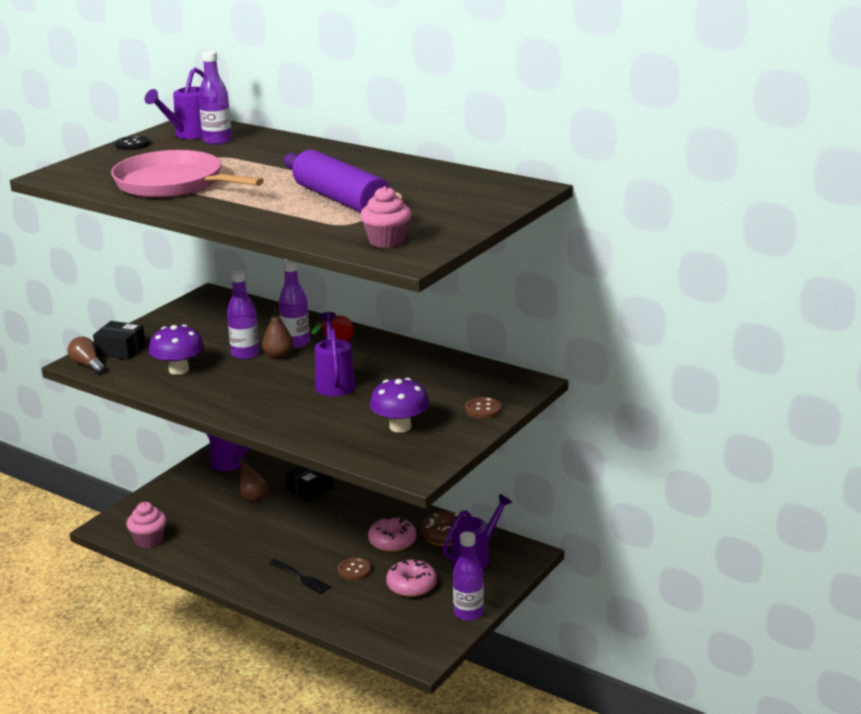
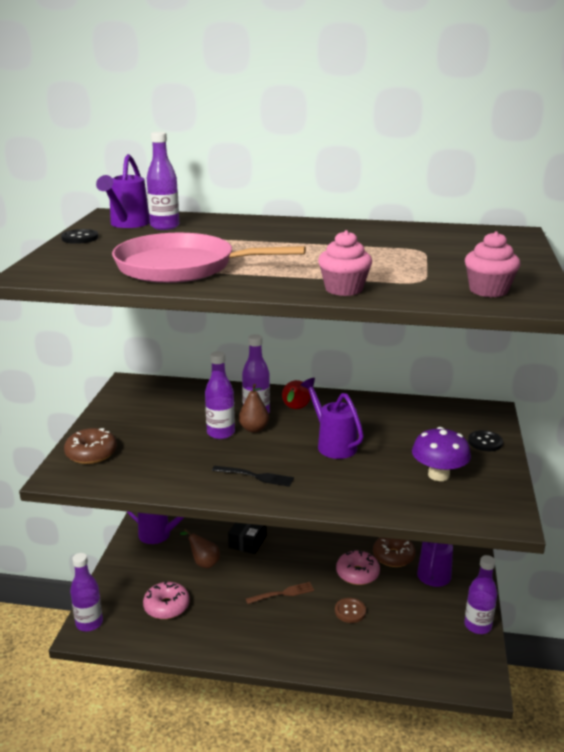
camera: 25 degrees left, 0 degrees up
(87, 365) = (70, 477): brown light bulb -> none
(116, 521) = (89, 623): none -> purple bottle
(121, 350) = (91, 453): black box -> brown donut
(149, 540) = (137, 635): pink cupcake -> pink cupcake (344, 289)
(179, 370) = (171, 462): purple mushroom -> none
(301, 577) = (310, 633): black fork -> black fork (255, 476)
(303, 540) = (282, 594): none -> brown fork
(341, 200) = (375, 261): purple rolling pin -> none
(411, 585) = (409, 612): pink donut -> pink donut (166, 606)
(483, 409) = (485, 442): brown button -> black button

